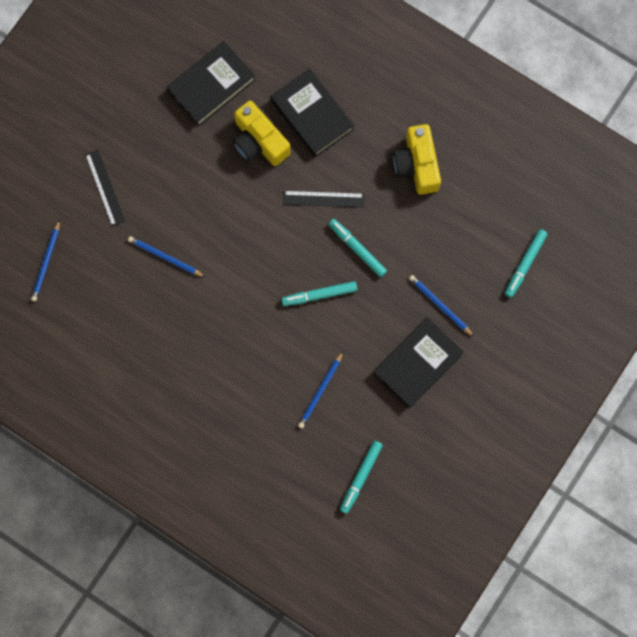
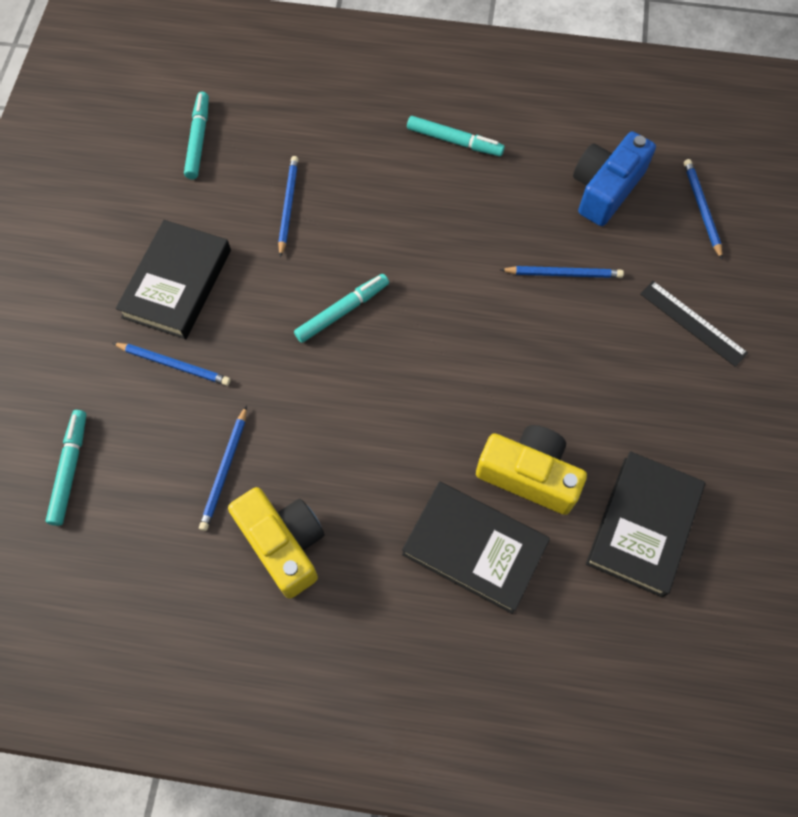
camera: 155 degrees right, 10 degrees down
(100, 306) = (605, 189): none -> blue camera
(323, 199) = (397, 435): black ruler -> none
(357, 249) = (318, 389): turquoise marker -> turquoise marker (454, 141)
(434, 223) = (225, 470): none -> blue pencil

